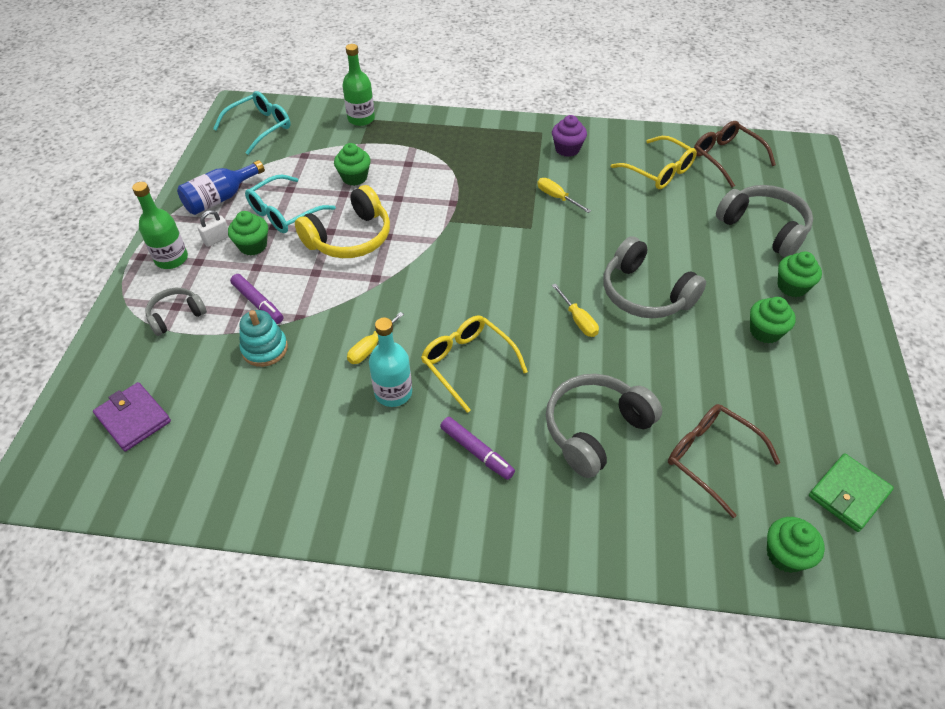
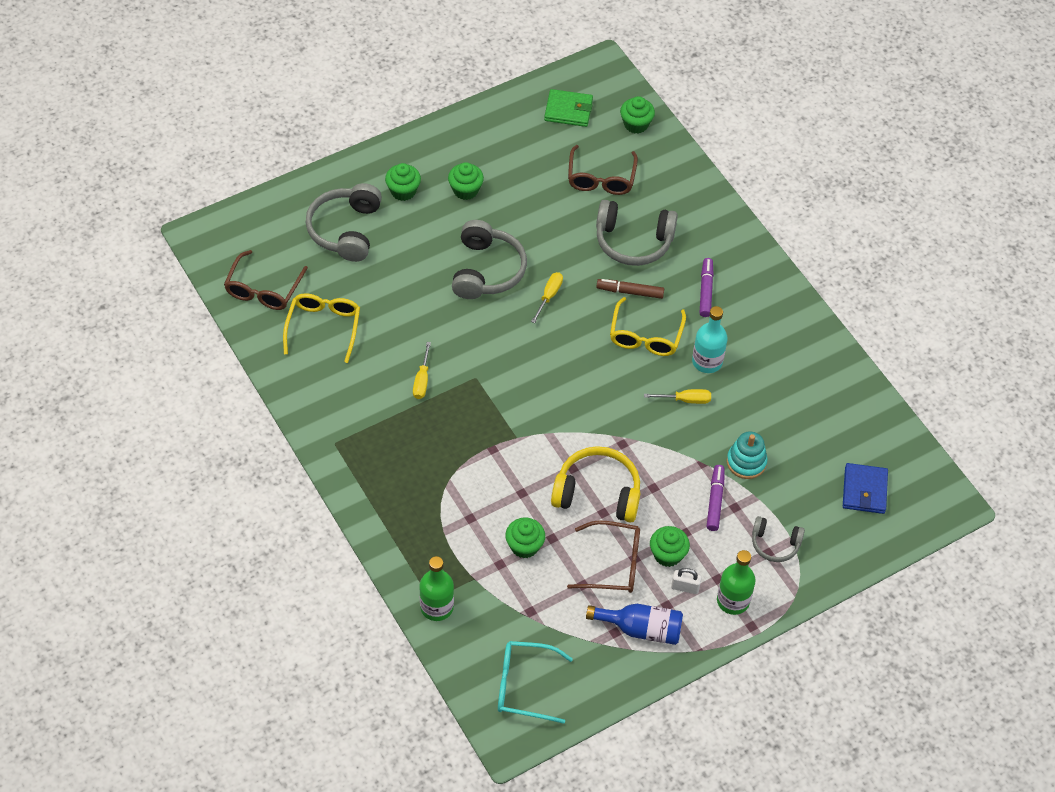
camera: 130 degrees left, 5 degrees up
(133, 418) = (864, 490): purple wallet -> blue wallet
(284, 213) = (613, 564): turquoise glasses -> brown glasses
(531, 384) = (630, 292): none -> brown marker
(567, 149) = (345, 409): purple cupcake -> none

